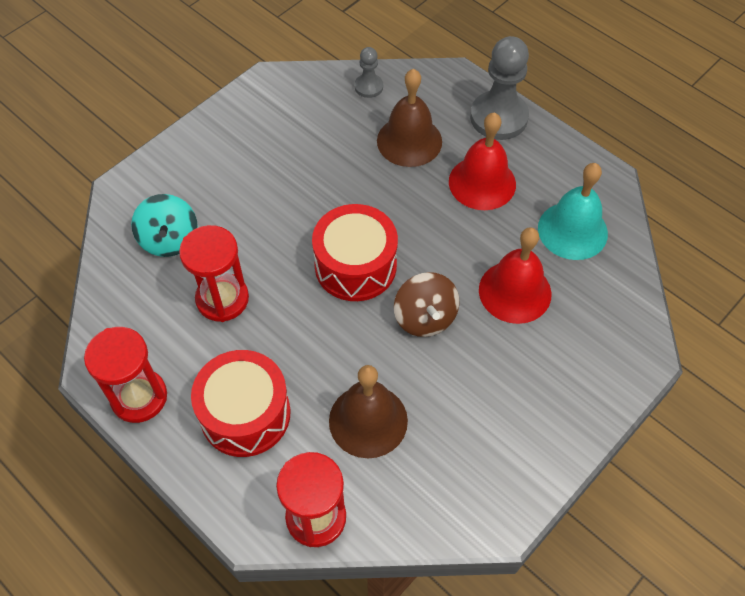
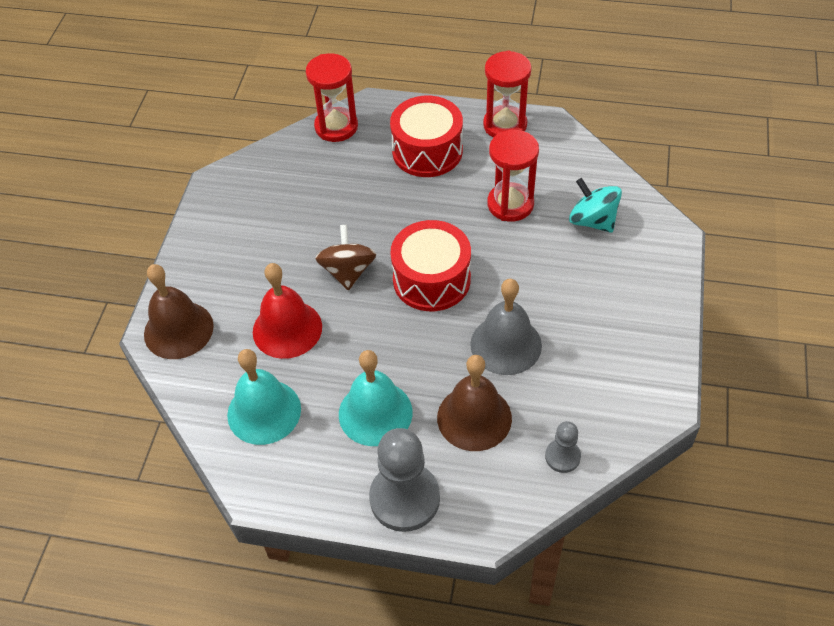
camera: 150 degrees right, 5 degrees down
(341, 178) = (506, 344): none -> grey bell
(368, 420) = (341, 188): brown bell -> brown bell (178, 330)
(425, 317) = (348, 271): brown spinning top -> brown spinning top turned 45 degrees clockwise
(482, 183) = (375, 413): red bell -> turquoise bell

